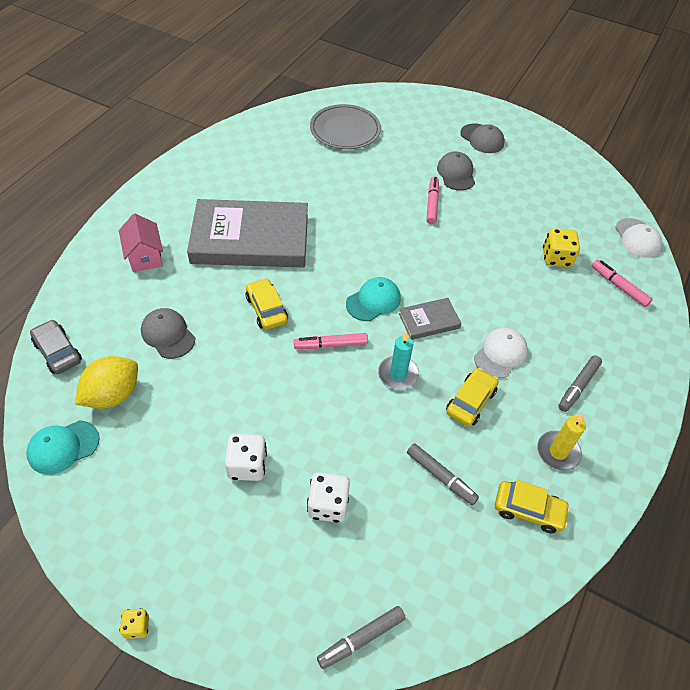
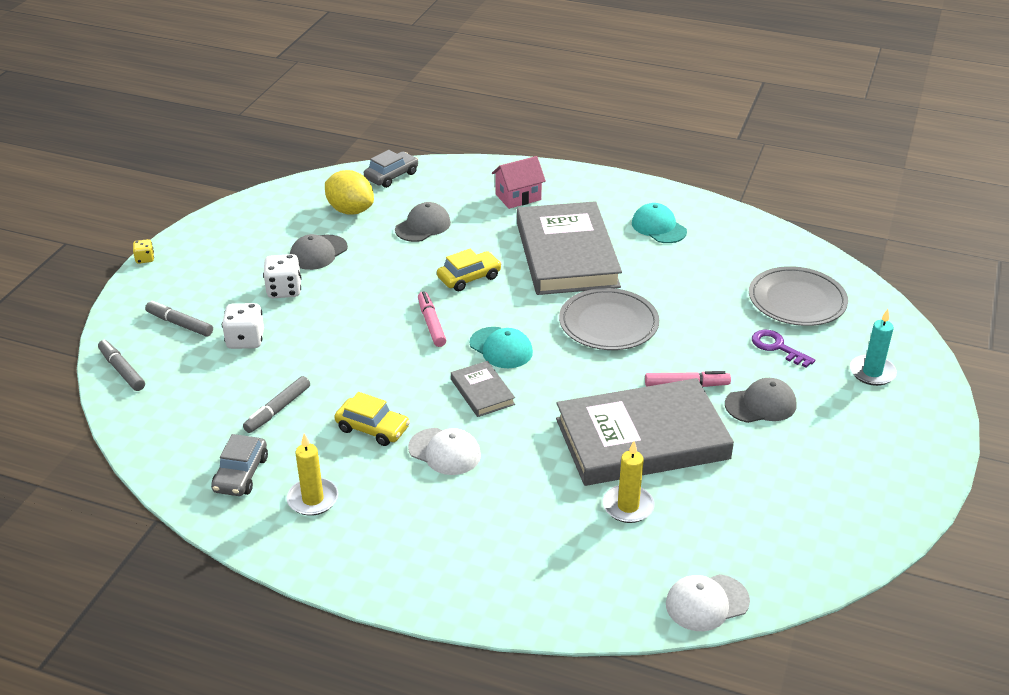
camera: 85 degrees right, 15 degrees down
(63, 447) = (297, 198): turquoise cap -> turquoise cap (658, 227)
(353, 231) = (608, 323): none -> grey plate
(396, 151) = (777, 347): none -> purple key
(398, 374) = (401, 373): turquoise candle -> turquoise candle (872, 372)
(482, 139) = (857, 429): grey cap -> grey cap (318, 252)
(488, 238) = (642, 439): none -> grey book
(528, 510) = (241, 474): yellow car -> grey car
(556, 258) = (628, 506): yellow dice -> yellow candle
(578, 386) = (407, 520): grey marker -> grey marker (179, 324)
(619, 286) = (593, 572): pink marker -> none

